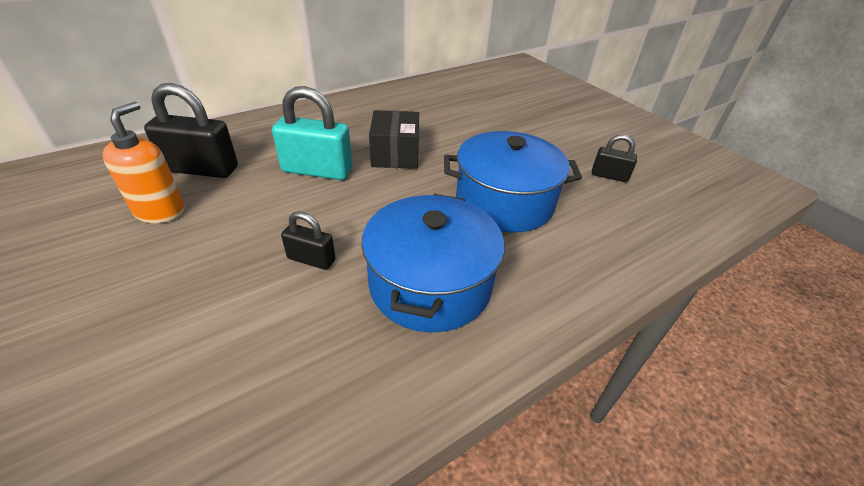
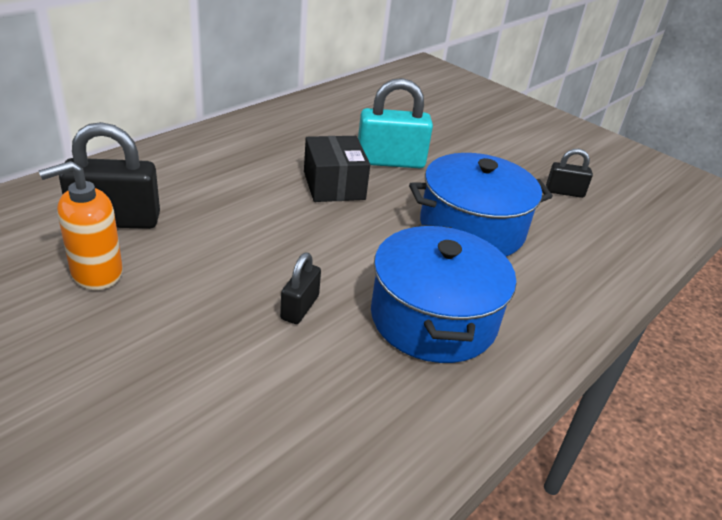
camera: 15 degrees left, 5 degrees down
(160, 211) = (96, 273): orange soap dispenser -> orange soap dispenser turned 120 degrees counterclockwise
(311, 259) = (300, 307): black padlock -> black padlock turned 75 degrees counterclockwise
(317, 170) = (255, 211): turquoise padlock -> turquoise padlock (390, 161)

